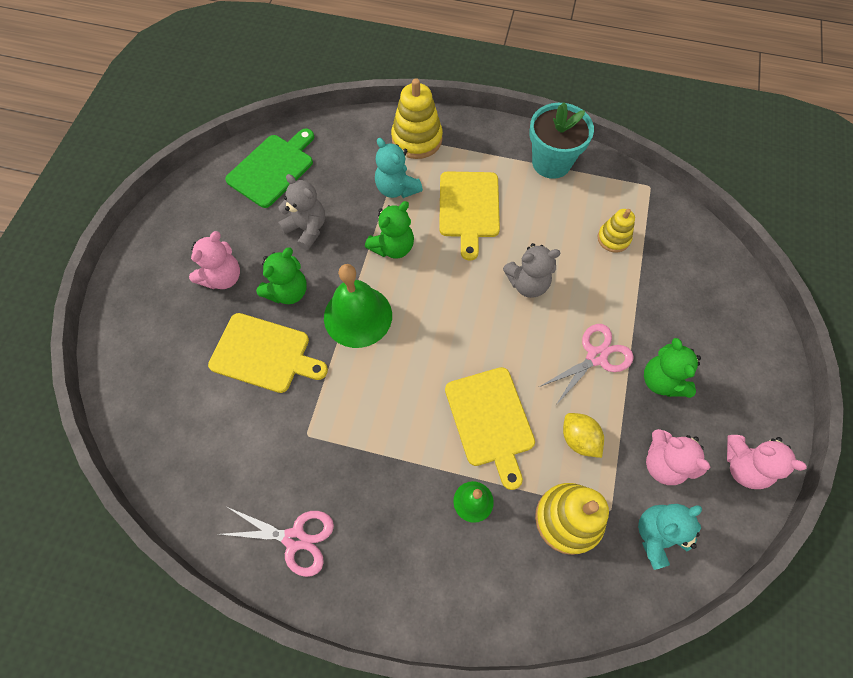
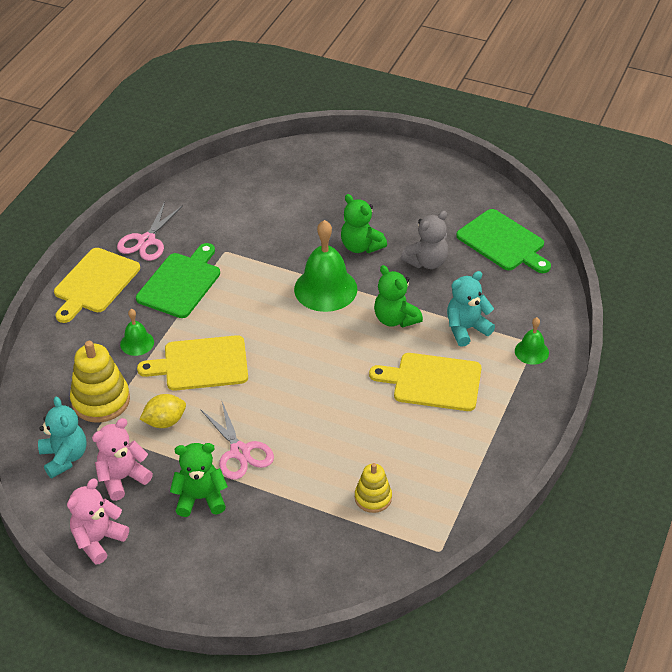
camera: 100 degrees right, 20 degrees down
(222, 277) = (384, 208): pink teddy bear -> none
(264, 354) = (303, 230): yellow cutting board -> yellow cutting board (95, 283)
(367, 475) = (180, 283): none -> green cutting board
(417, 139) = (531, 351): yellow stacking toy -> green bell
(527, 283) = (332, 414): grey teddy bear -> none
(551, 162) = (486, 463): turquoise flower pot -> none

